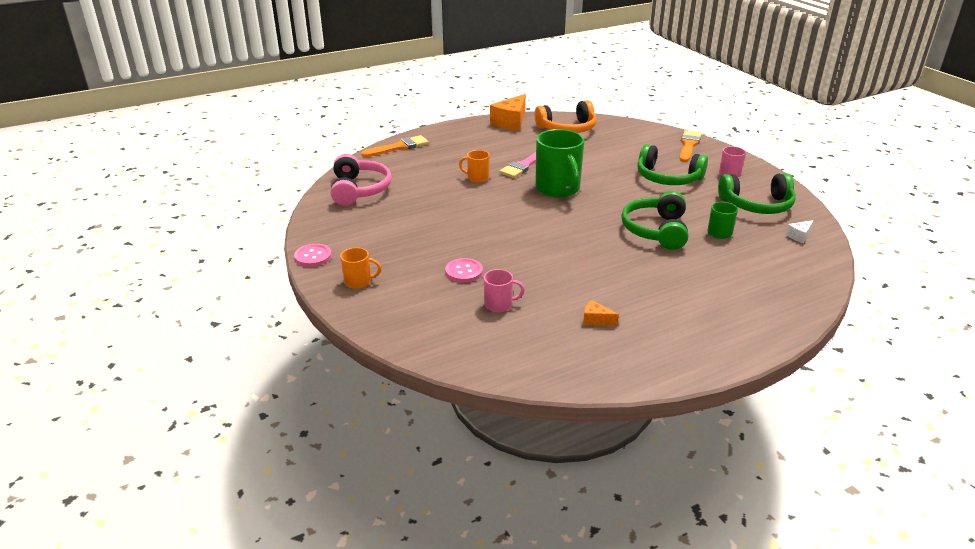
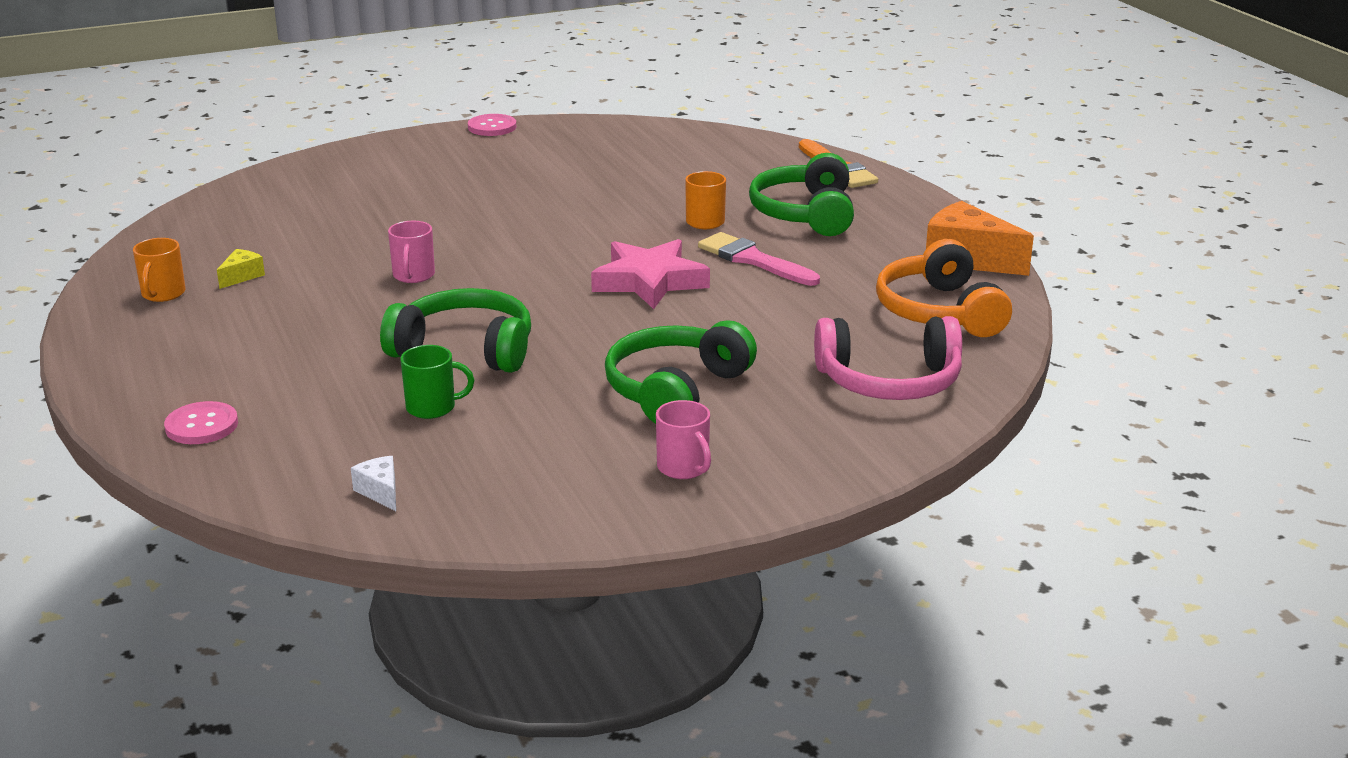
camera: 95 degrees right, 5 degrees down
(358, 281) = (419, 150): orange mug -> orange mug (163, 294)
(359, 190) = (677, 145): pink headphones -> pink headphones (889, 381)
(464, 271) = (410, 204): pink button -> pink button (202, 425)
(499, 304) = (318, 222): pink mug -> pink mug (413, 275)
(558, 189) = (649, 281): green mug -> pink star
(596, 320) = (242, 276): orange cheese -> yellow cheese
(688, 145) = (850, 442): orange brush -> none
(757, 205) = (526, 471): green headphones -> green headphones (805, 214)

